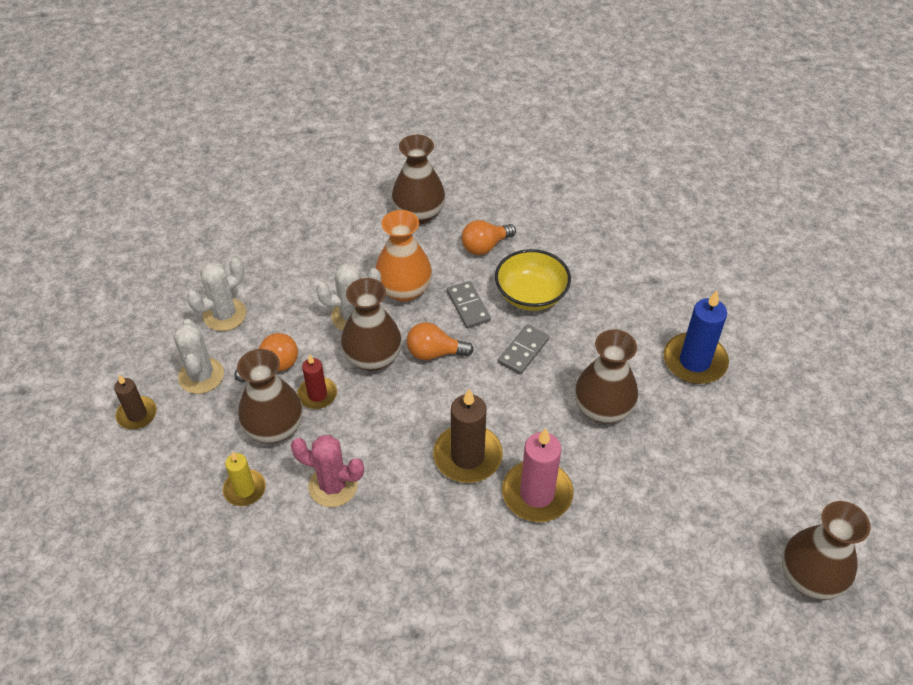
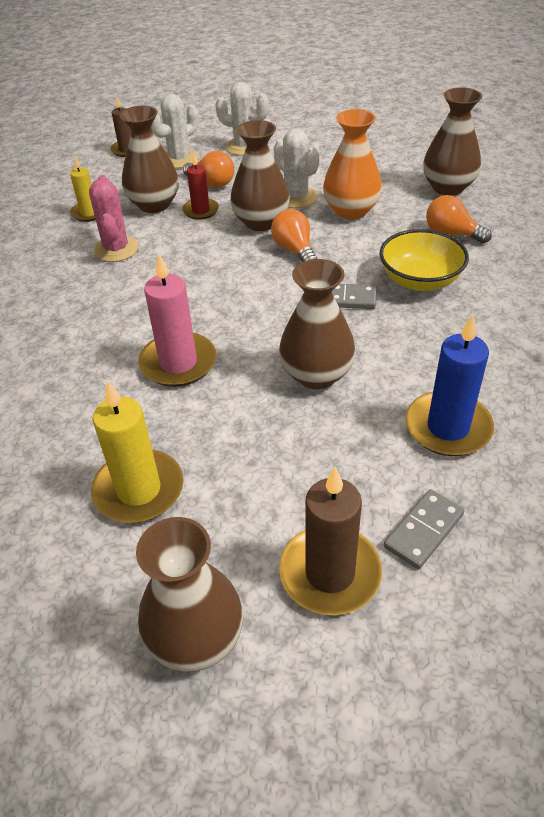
camera: 65 degrees right, 5 degrees down
(467, 456) = (193, 307): brown candle -> brown candle (330, 573)
(468, 306) = (367, 249): grey domino -> grey domino (424, 531)
(667, 569) = (139, 490): none -> yellow candle

